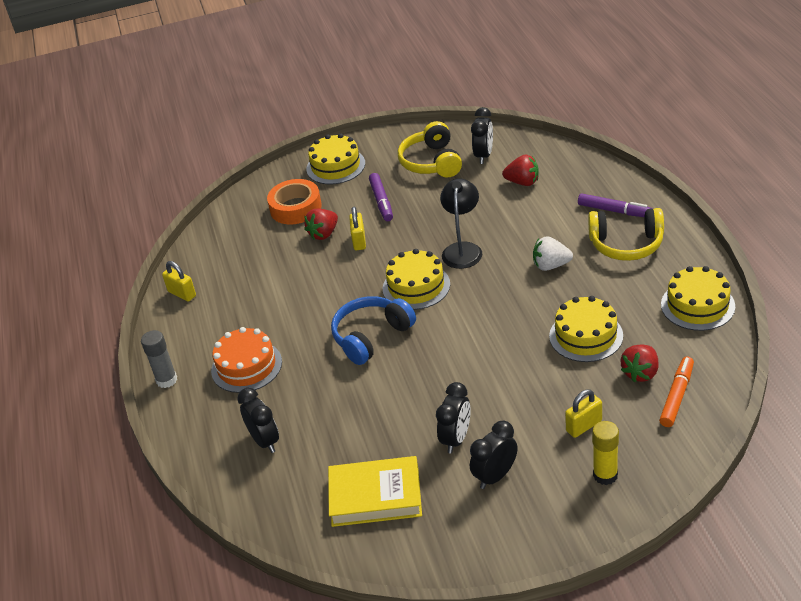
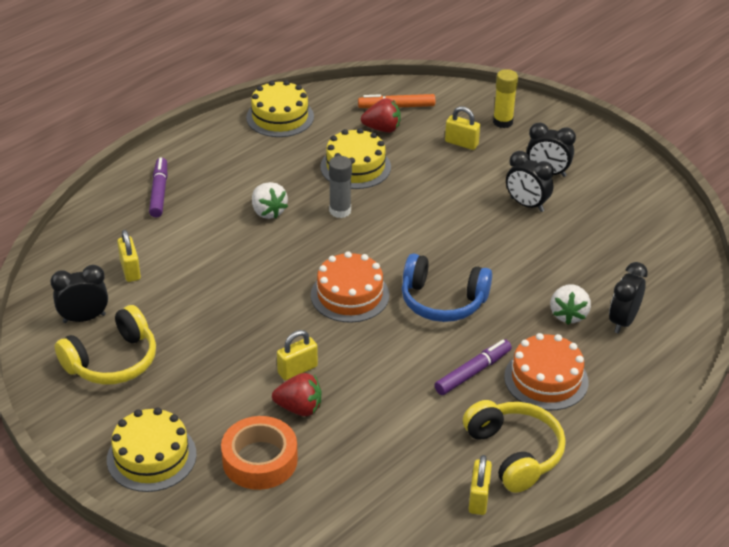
camera: 125 degrees left, 0 degrees up
(166, 380) = (611, 437): grey glue stick -> grey glue stick (340, 211)
(299, 408) = (568, 314): none -> white strawberry
(375, 496) = (620, 229): yellow book -> none
(381, 201) = (213, 378): purple marker -> purple marker (473, 372)
(416, 286) = (350, 295): yellow cake -> orange cake
(456, 439) = (526, 205): black clock -> black clock turned 135 degrees counterclockwise
(463, 249) = (272, 280): black lamp -> none
(522, 182) = (130, 270): red strawberry -> yellow padlock
(626, 244) = (212, 173): yellow headphones -> yellow headphones (514, 453)

